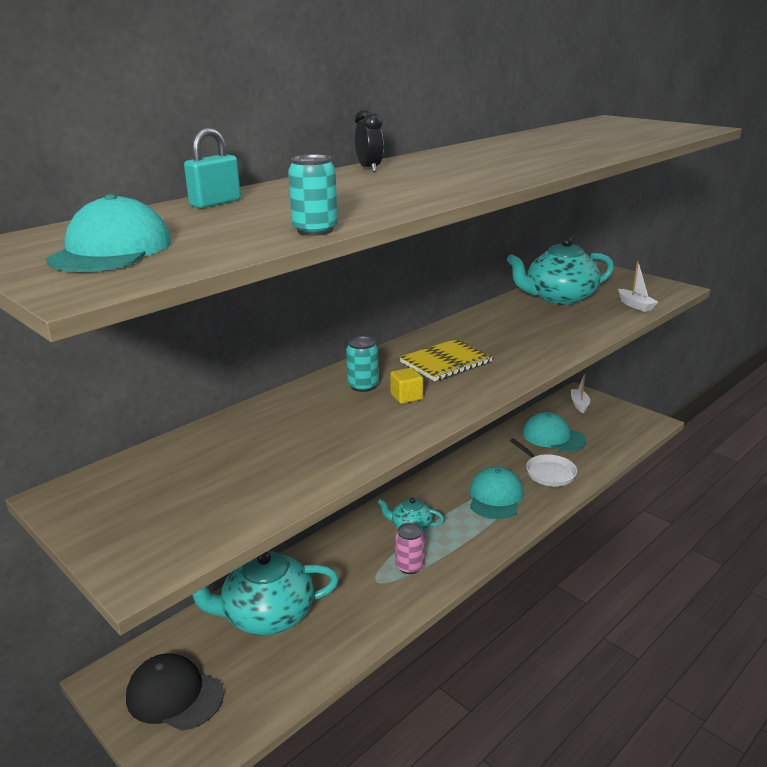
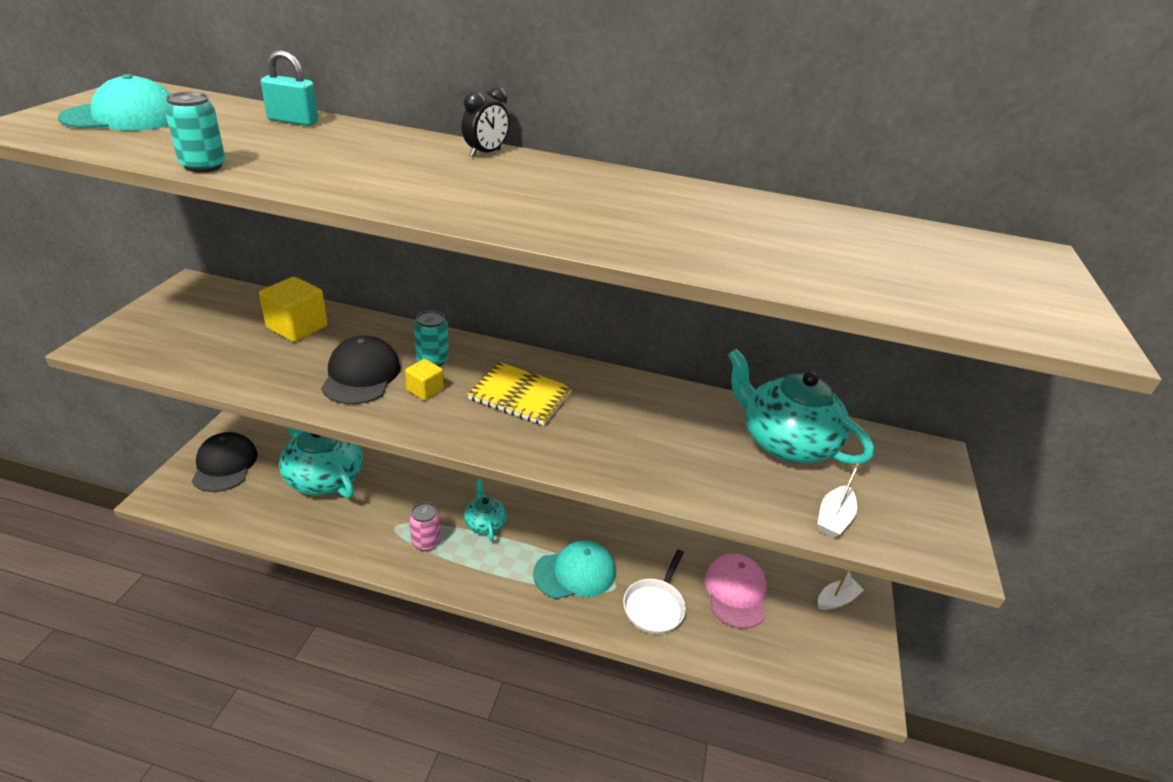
camera: 55 degrees right, 10 degrees up
(238, 441) = (297, 327): none -> yellow cube
(358, 420) = (361, 375): none -> black cap
(553, 437) = (736, 592): turquoise cap -> pink cap

